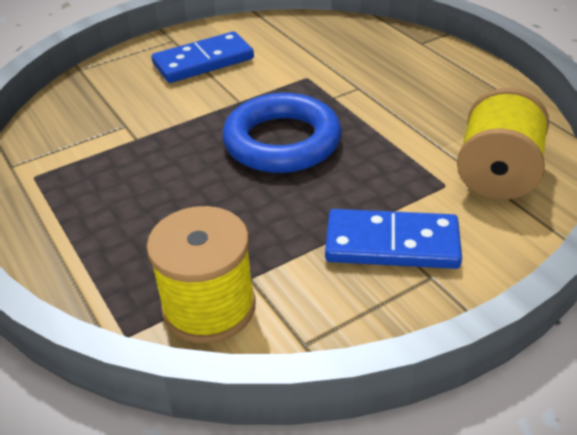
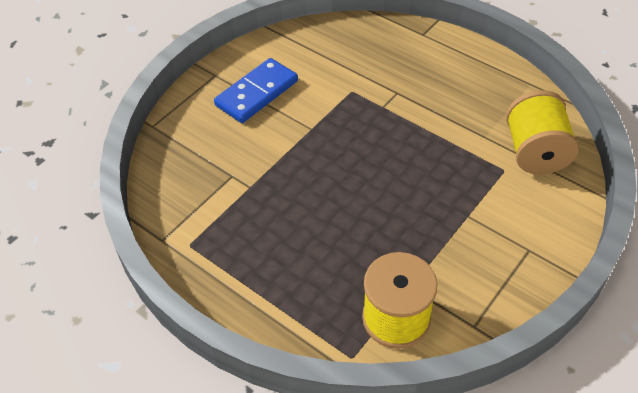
camera: 20 degrees left, 10 degrees up
(282, 141) = (367, 160): blue ring -> none
(392, 243) = (492, 230): blue domino -> none

